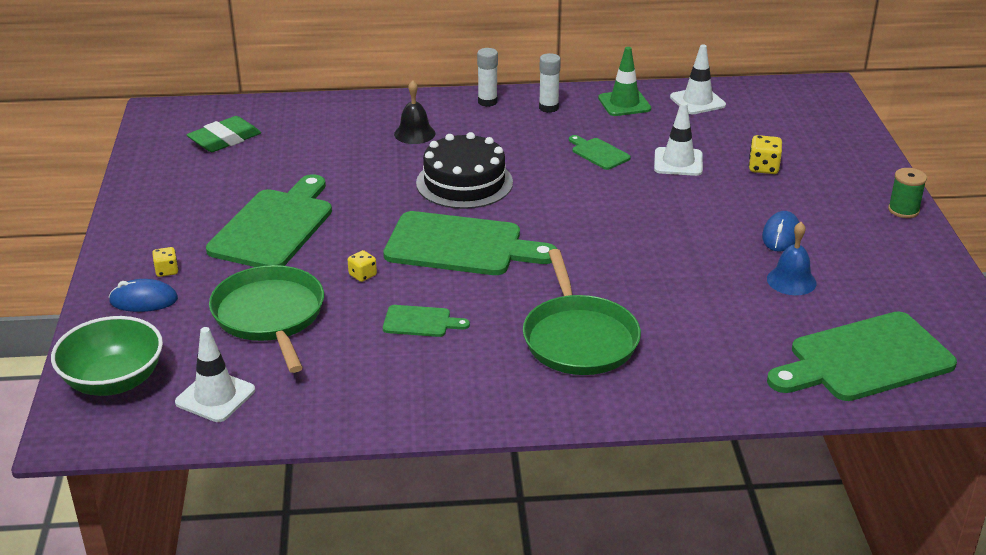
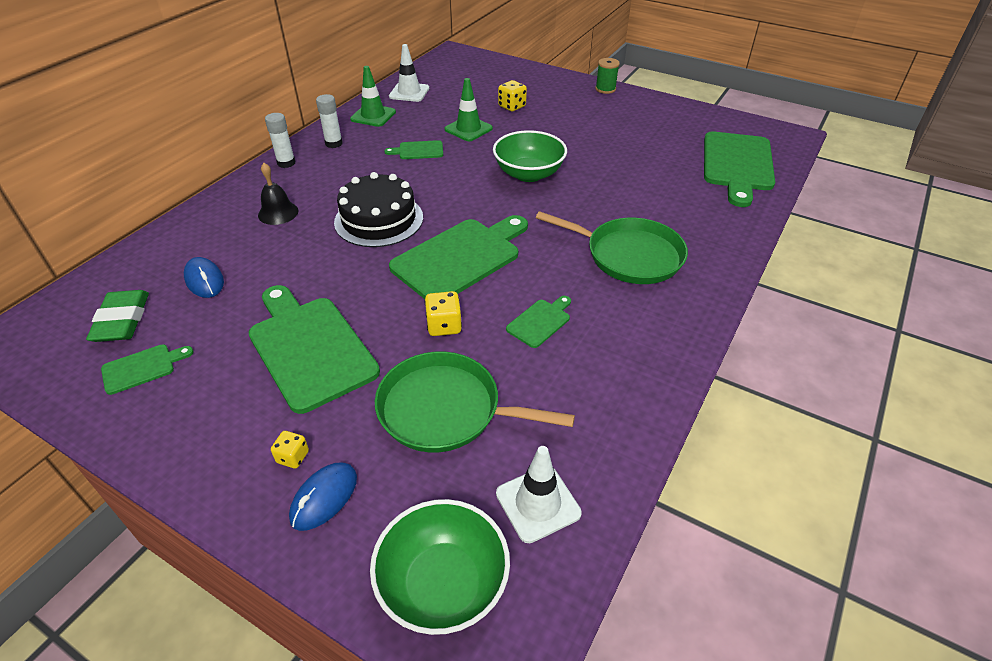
camera: 55 degrees left, 10 degrees up
(190, 172) = (142, 368): none -> green cutting board
(362, 275) = (444, 326): yellow dice -> yellow dice, size x1.51
(644, 229) = (528, 174): none -> green bowl
(678, 162) = (468, 129): white traffic cone -> green traffic cone
(781, 235) = (589, 133): blue mouse -> blue mouse (204, 280)
(791, 281) = (639, 151): blue bell -> none

